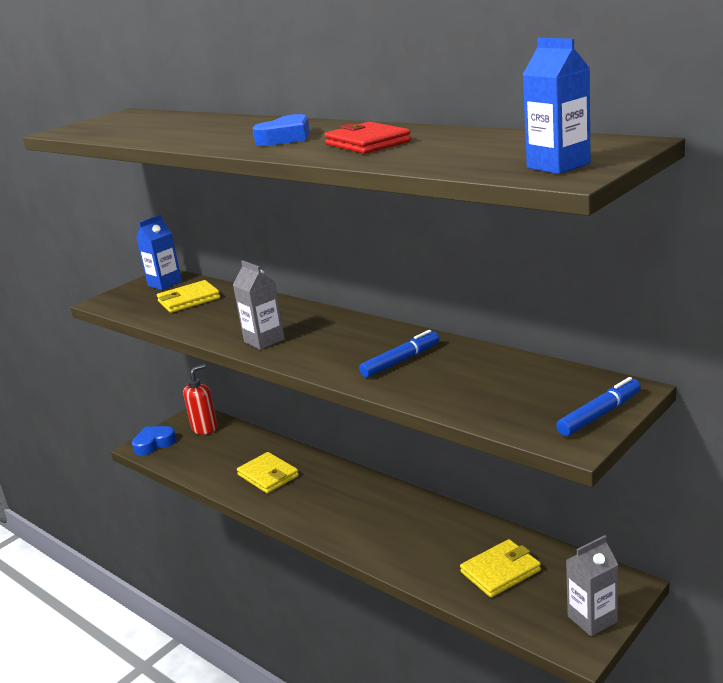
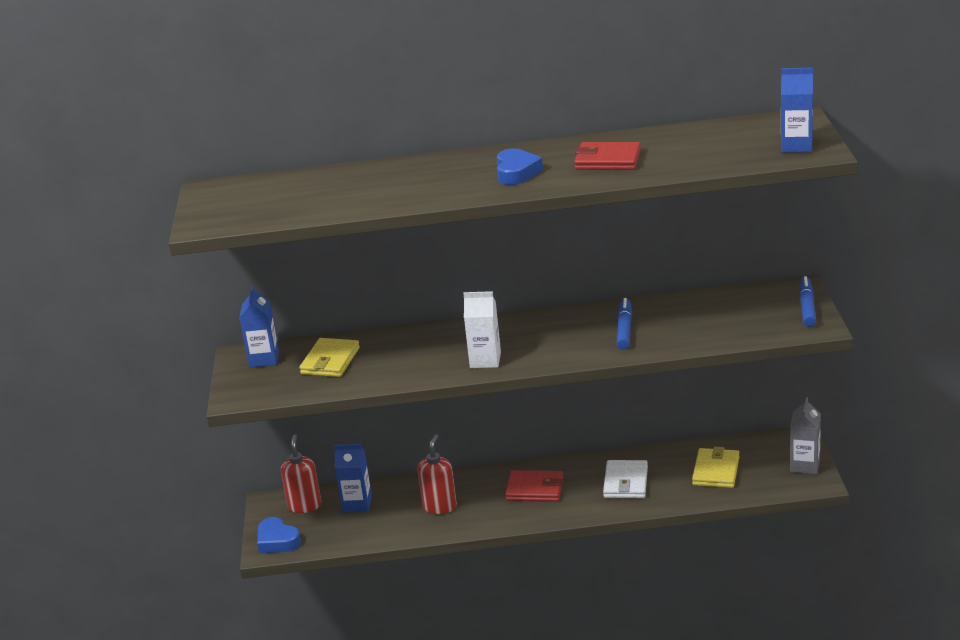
camera: 45 degrees left, 5 degrees up
(154, 444) = (277, 541): blue heart -> blue heart turned 60 degrees counterclockwise
(230, 444) = (357, 504): none -> blue carton
(264, 340) = (485, 360): grey carton -> white carton
(268, 475) = (440, 506): yellow wallet -> red soap dispenser
(343, 500) = (535, 489): none -> red wallet
(413, 535) = (625, 482): none -> white wallet

